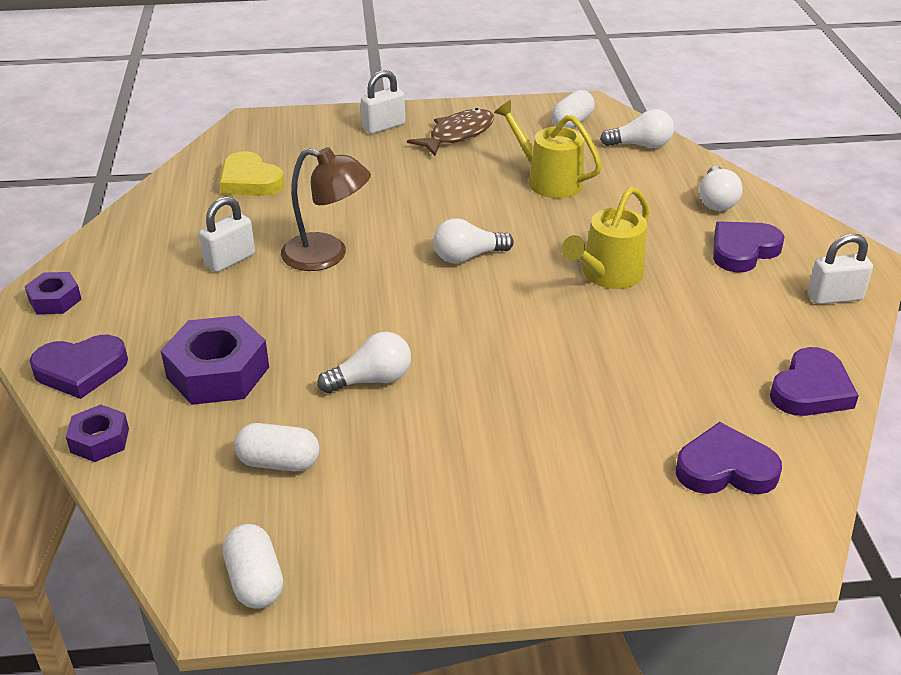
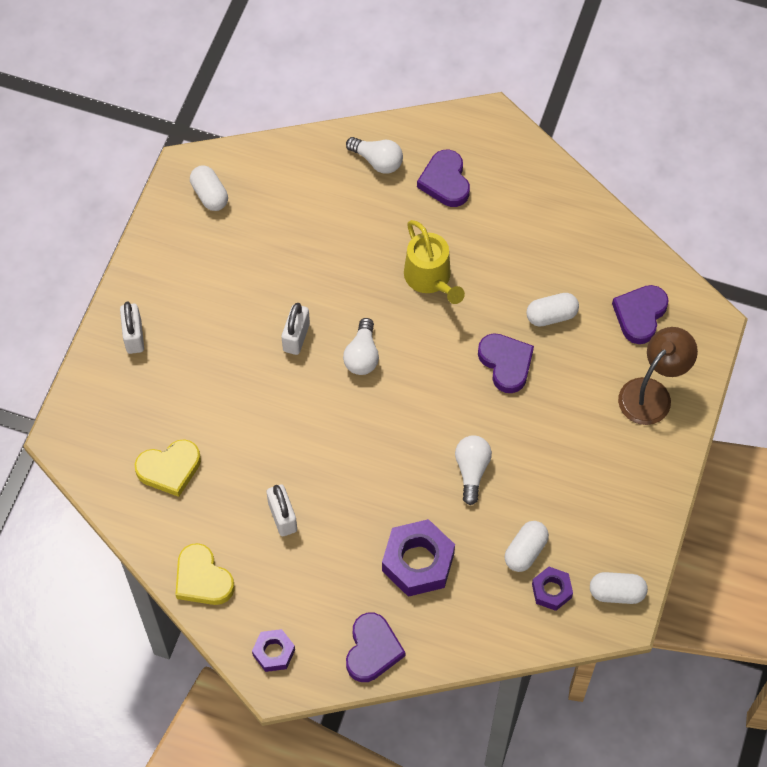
camera: 65 degrees left, 25 degrees up
(100, 440) = (455, 651): purple nut -> purple nut (551, 591)
(131, 232) = (202, 579): none -> yellow heart
(327, 255) = (311, 448): brown lamp -> brown lamp (652, 393)
(458, 134) = (180, 286): brown fish -> none
(548, 180) = (289, 255): yellow watering can -> none
(640, 145) = (273, 166): white light bulb -> none
(646, 384) = (551, 316): none -> white capsule
(811, 390) = (598, 231): purple heart -> purple heart (506, 363)
(834, 297) = (521, 161): white padlock -> white padlock (296, 337)

